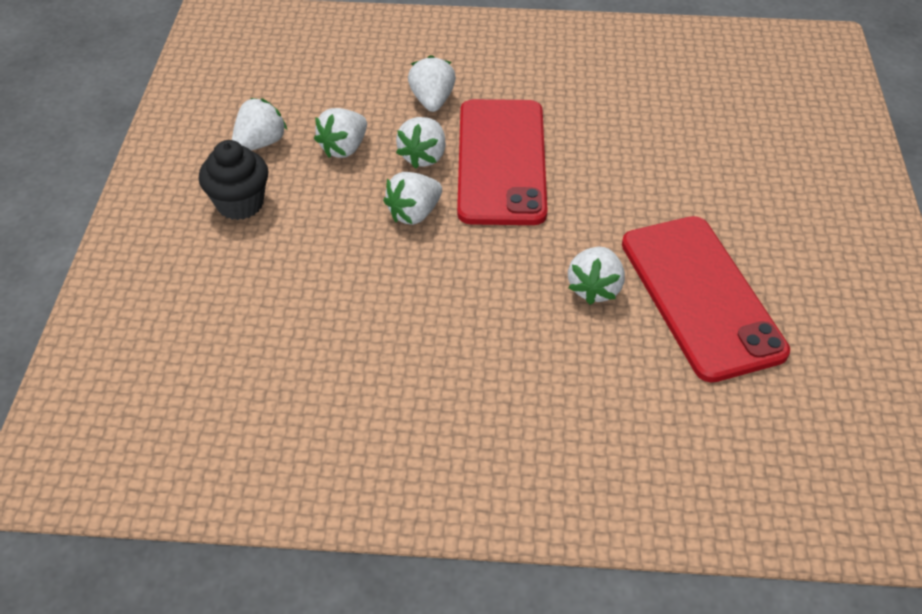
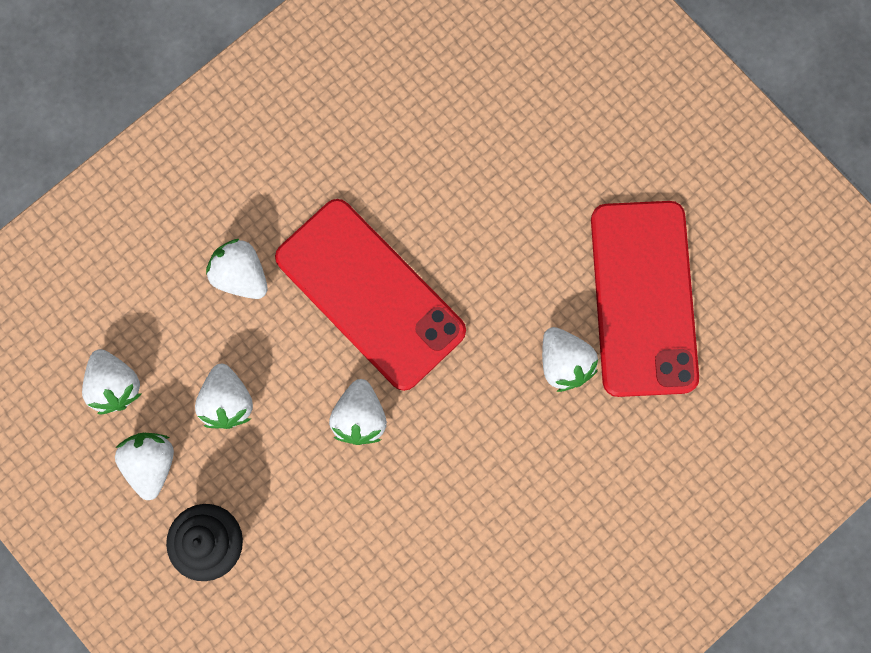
camera: 45 degrees left, 30 degrees up
(423, 156) = (302, 348): white strawberry -> white strawberry (115, 385)
(701, 296) = (643, 298): red phone -> red phone turned 60 degrees clockwise

